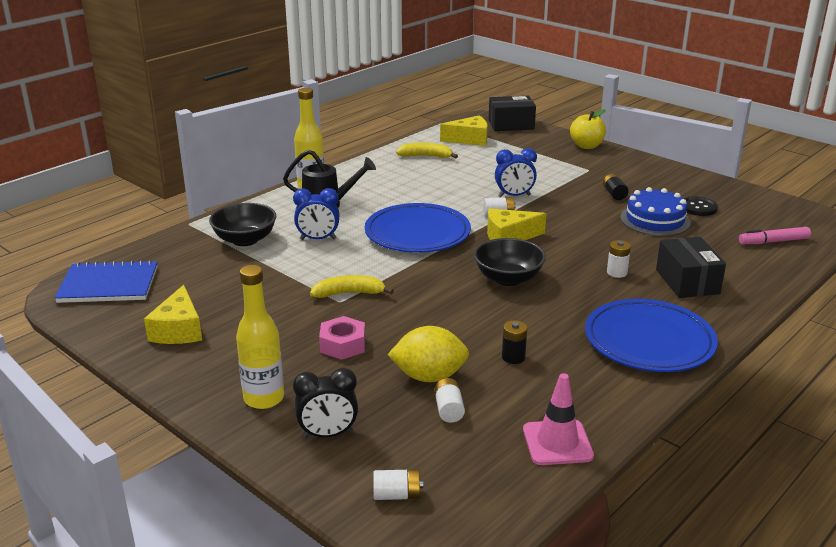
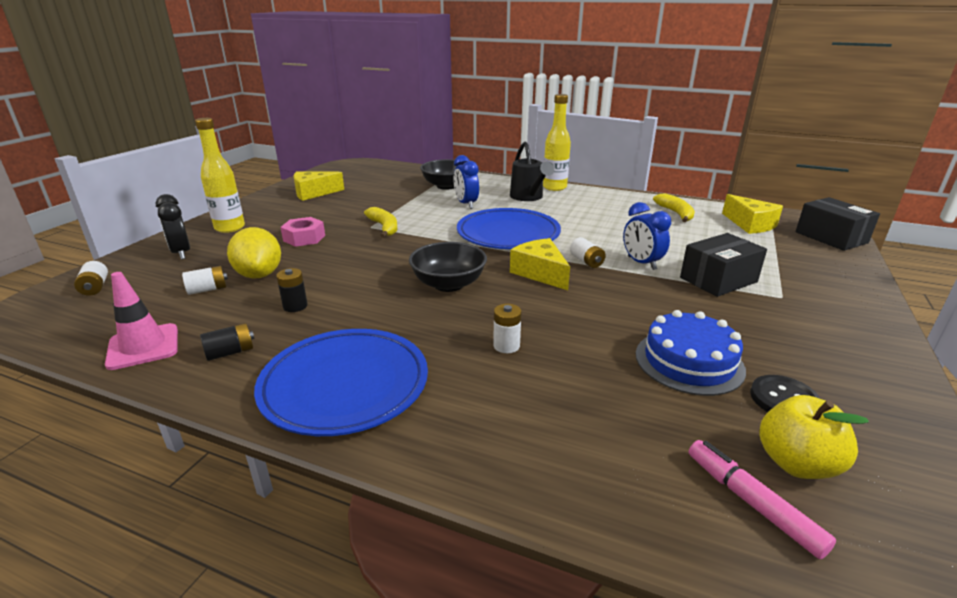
camera: 70 degrees right, 0 degrees up
(108, 285) = (363, 169): blue notebook -> none
(586, 146) = (855, 287): yellow apple -> yellow apple (796, 463)
(614, 194) = (731, 322): black battery -> black battery (230, 352)
(687, 281) = (520, 405): black box -> black box (718, 280)

